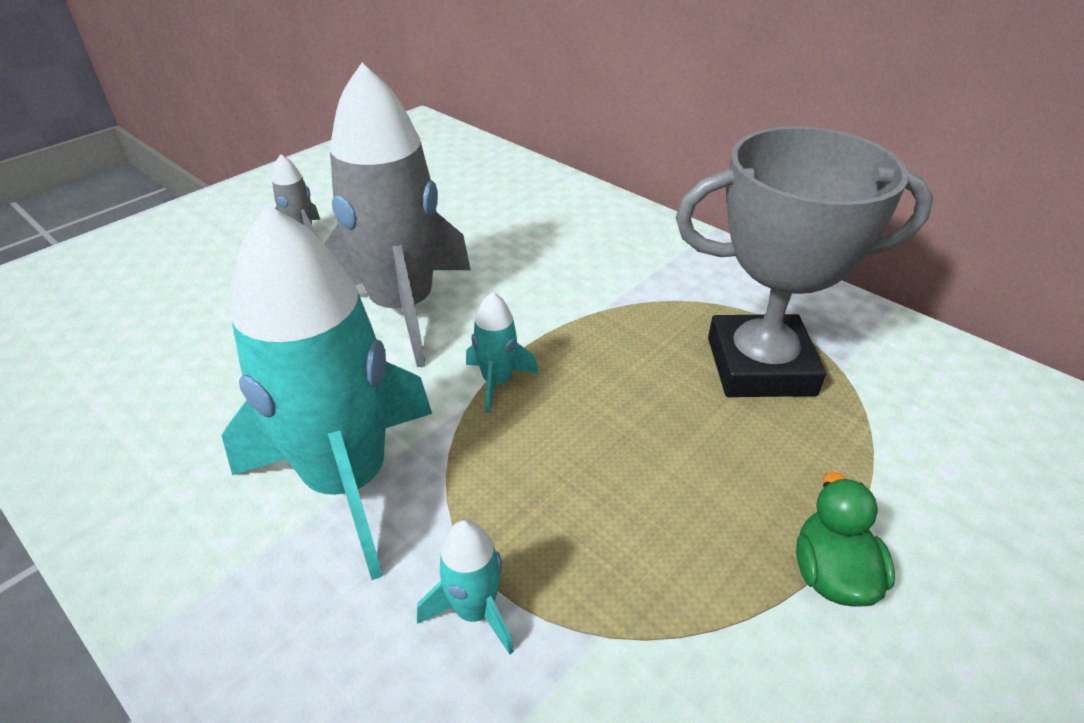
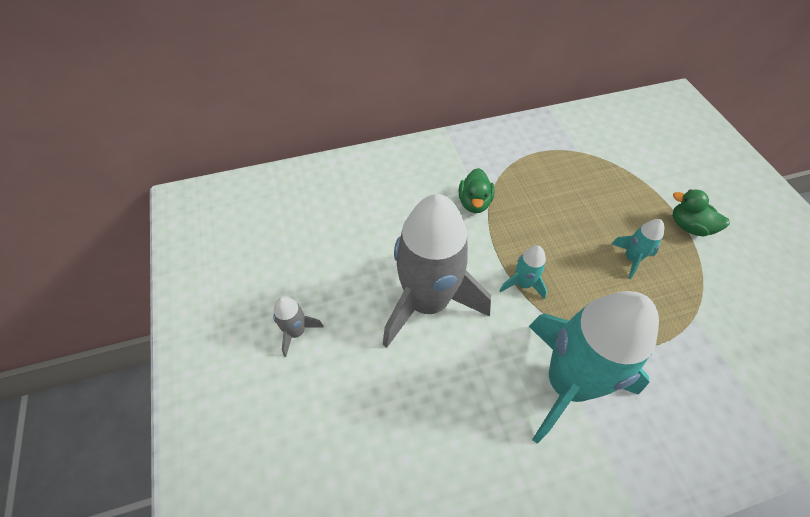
camera: 60 degrees left, 15 degrees up
(475, 610) = (669, 357): turquoise rocket -> turquoise rocket (631, 258)
(604, 294) = (474, 203): none -> green duck
(760, 366) = (565, 176): grey trophy -> none

